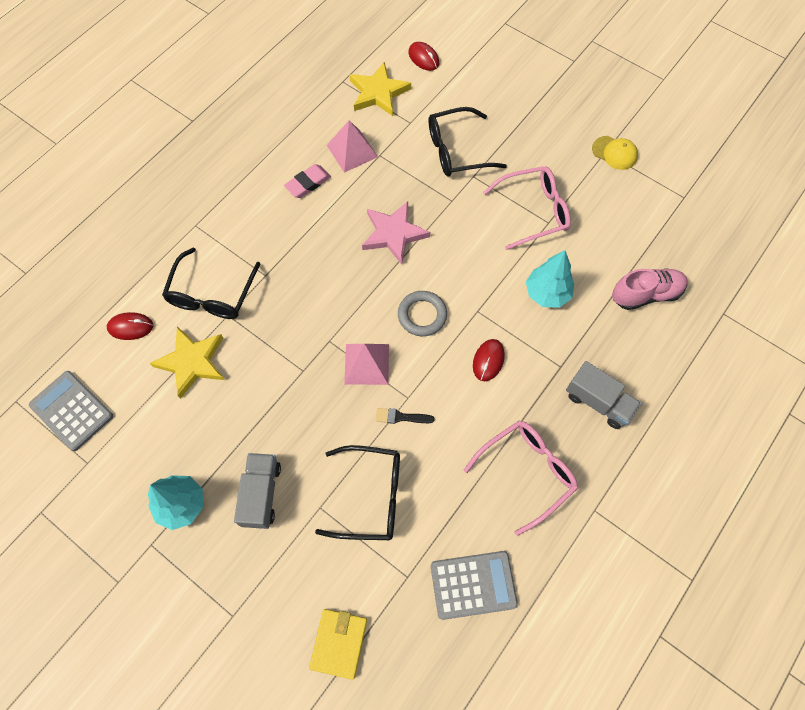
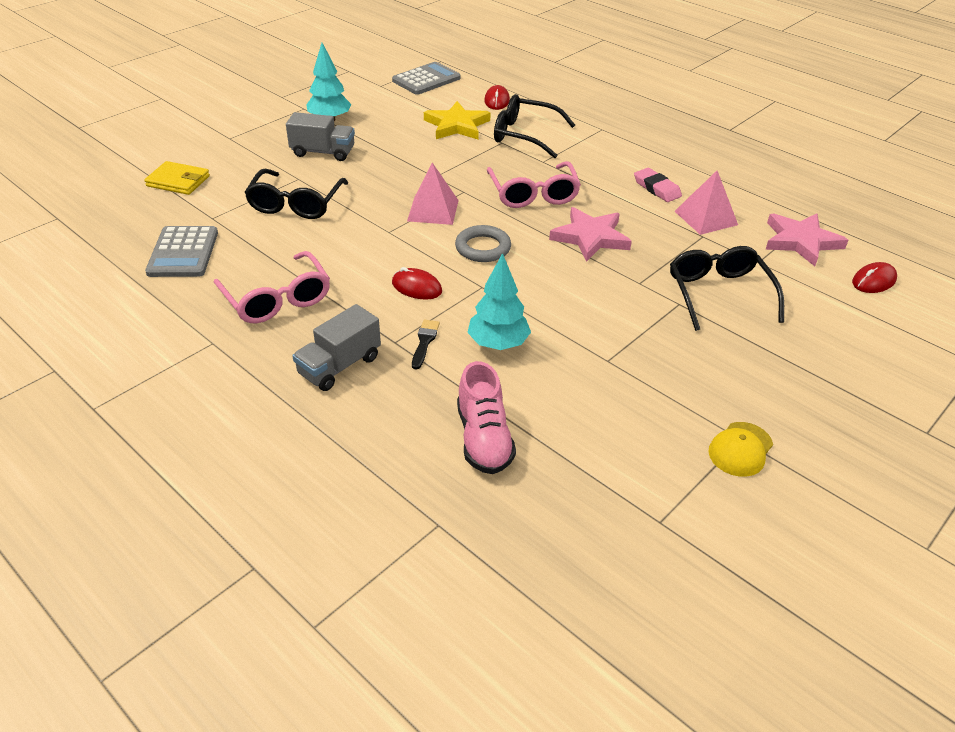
camera: 95 degrees right, 25 degrees down
(378, 92) = (801, 241): yellow star -> pink star
(401, 417) = (369, 226): black brush -> black brush (424, 342)
(533, 211) = (625, 349): pink glasses -> pink glasses (533, 194)

